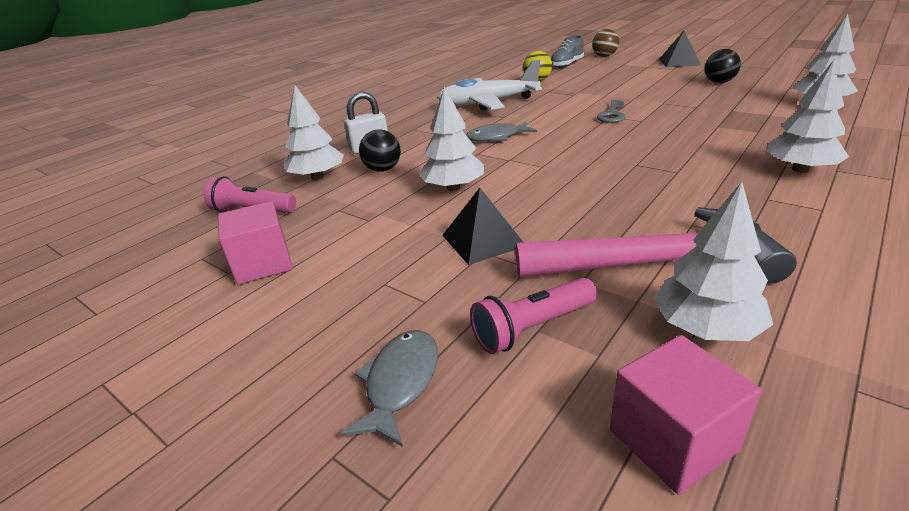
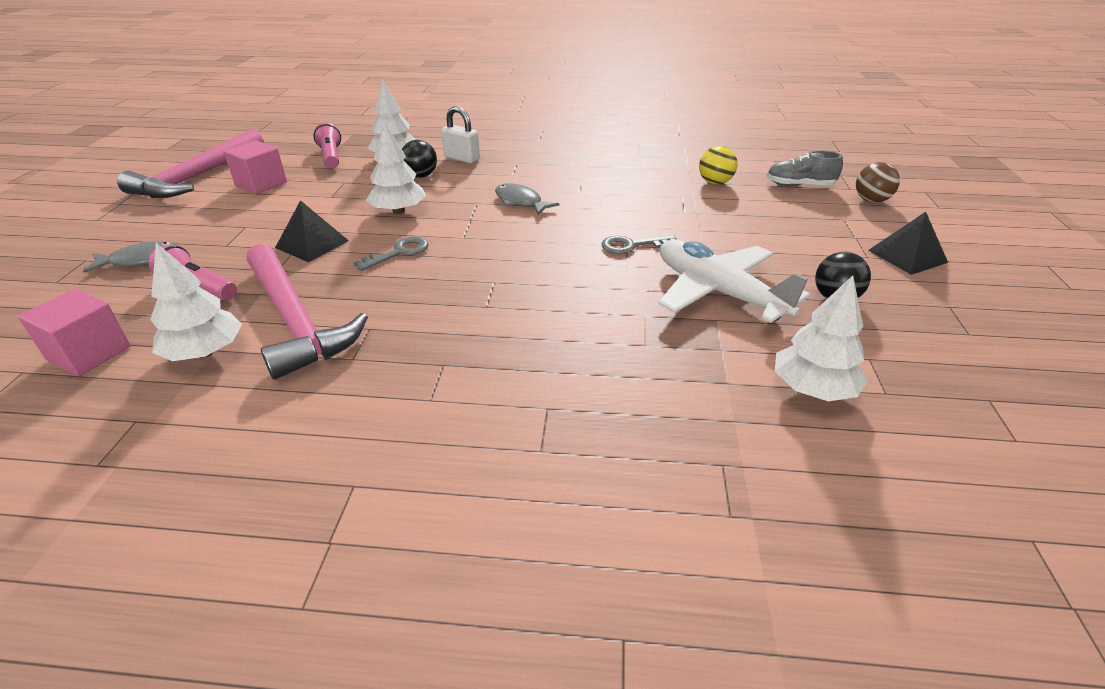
camera: 55 degrees right, 5 degrees up
(150, 318) = (198, 176): none -> pink hammer
(487, 103) = (614, 175): white plane -> white plane (718, 292)
(548, 196) = (399, 253): none -> grey key
(800, 169) = (533, 381): white tree -> none

